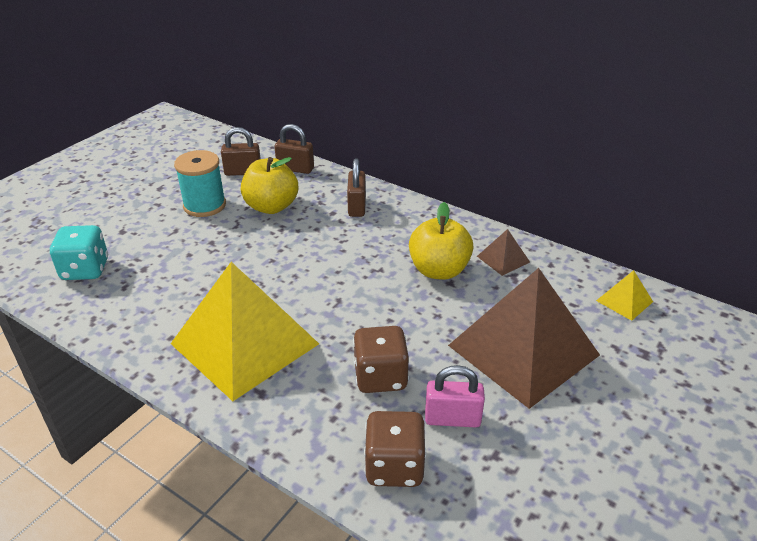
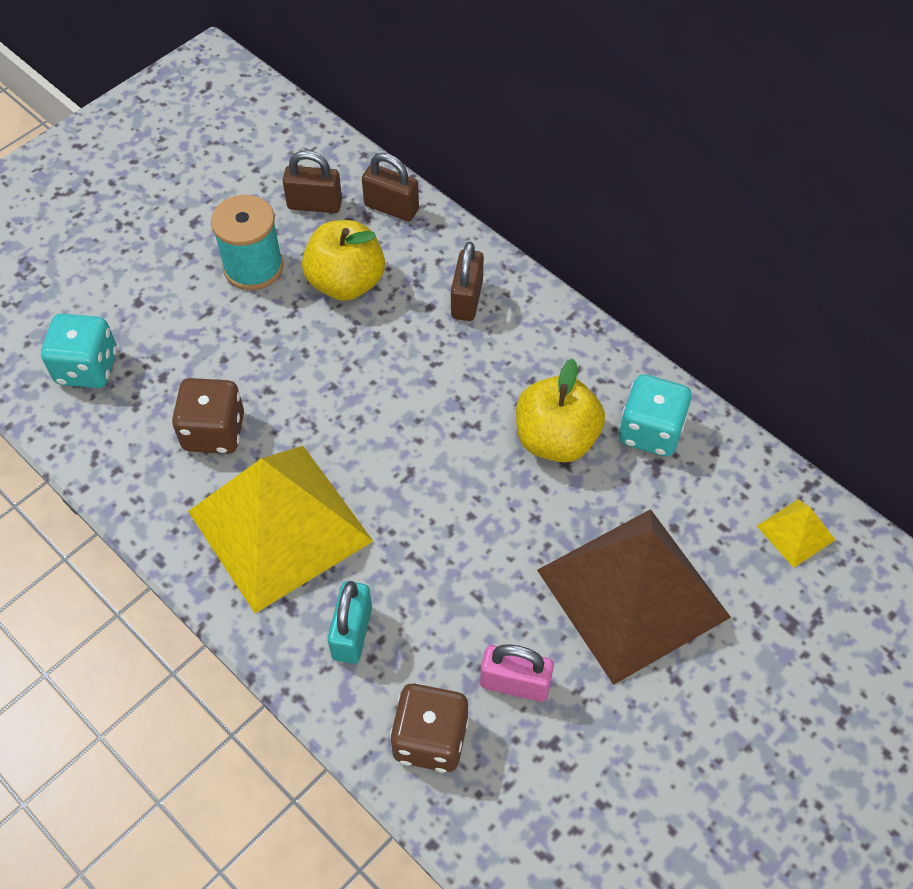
camera: 10 degrees right, 20 degrees up
(314, 403) = (352, 633): none -> turquoise padlock
(380, 377) = (440, 606): brown dice -> brown dice (214, 432)
(503, 259) = (650, 431): brown pyramid -> turquoise dice

